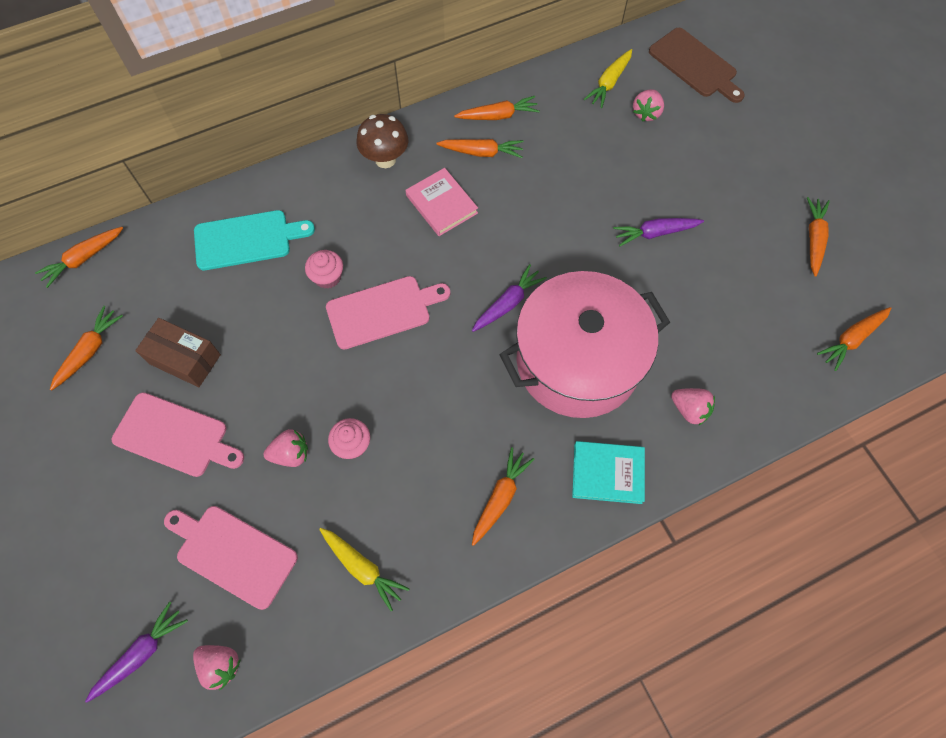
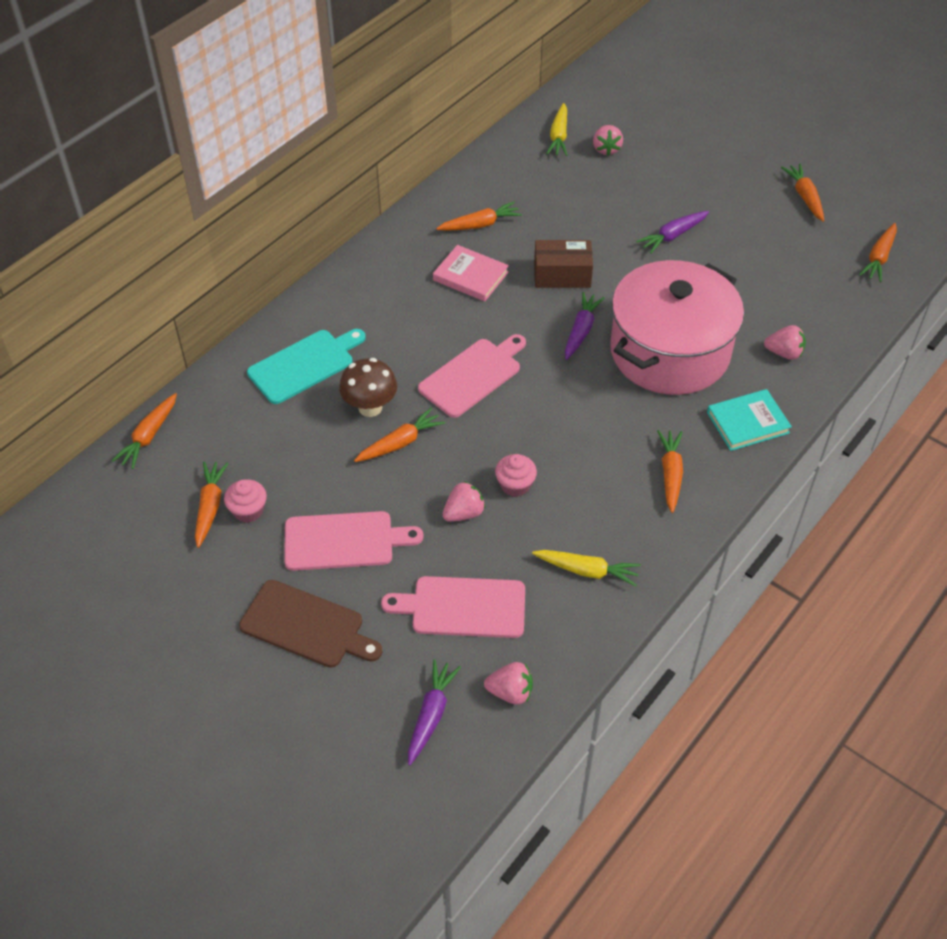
camera: 25 degrees left, 15 degrees down
(185, 359) = (310, 479): brown box -> brown box (562, 275)
(327, 277) = (403, 367): pink cupcake -> pink cupcake (248, 510)
(385, 159) = (394, 258): brown mushroom -> brown mushroom (370, 407)
(498, 116) = (476, 192): orange carrot -> orange carrot (400, 443)
(695, 65) = (624, 100): brown cutting board -> brown cutting board (306, 626)

